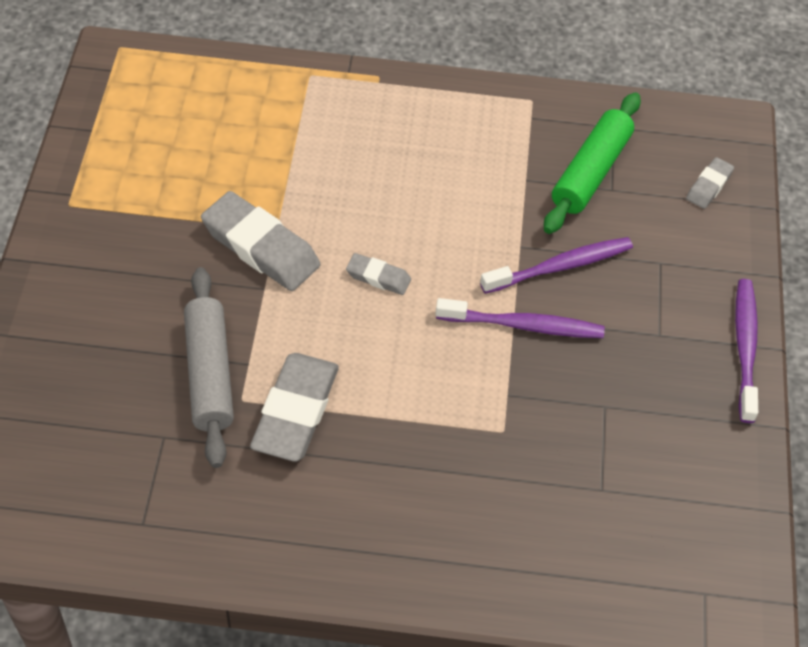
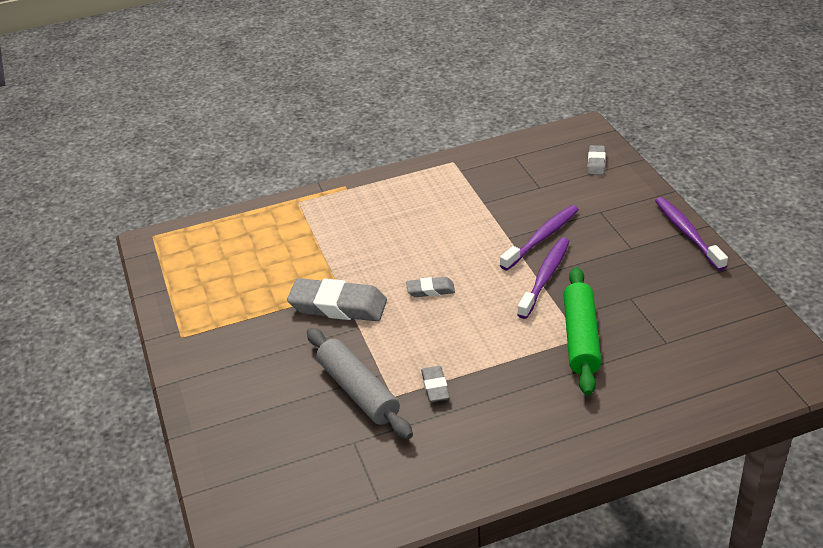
camera: 20 degrees left, 15 degrees down
(295, 412) = (435, 387): grey eraser -> grey eraser, size x0.51
(523, 325) = (545, 277): purple toothbrush -> purple toothbrush turned 45 degrees counterclockwise
(591, 172) = (520, 183): green rolling pin -> green rolling pin (581, 338)

